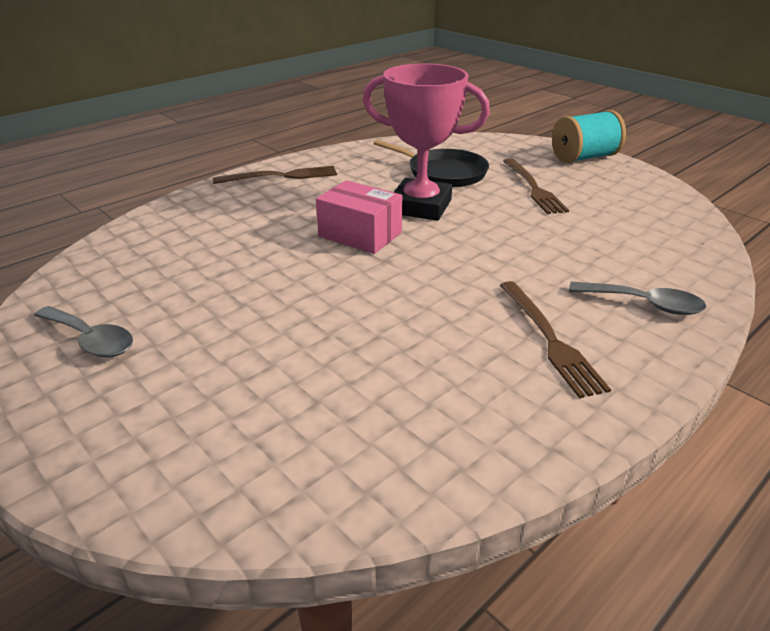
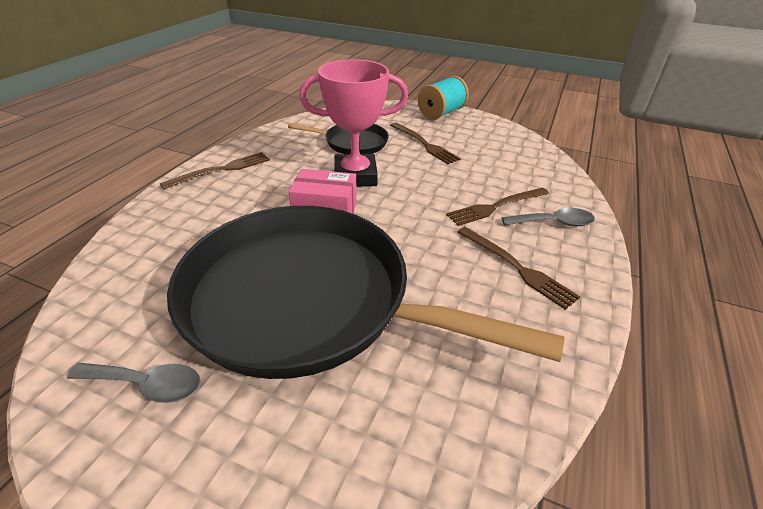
camera: 25 degrees left, 5 degrees up
(281, 310) = (308, 300): none -> black pan
(576, 270) = (496, 206): none -> brown fork

